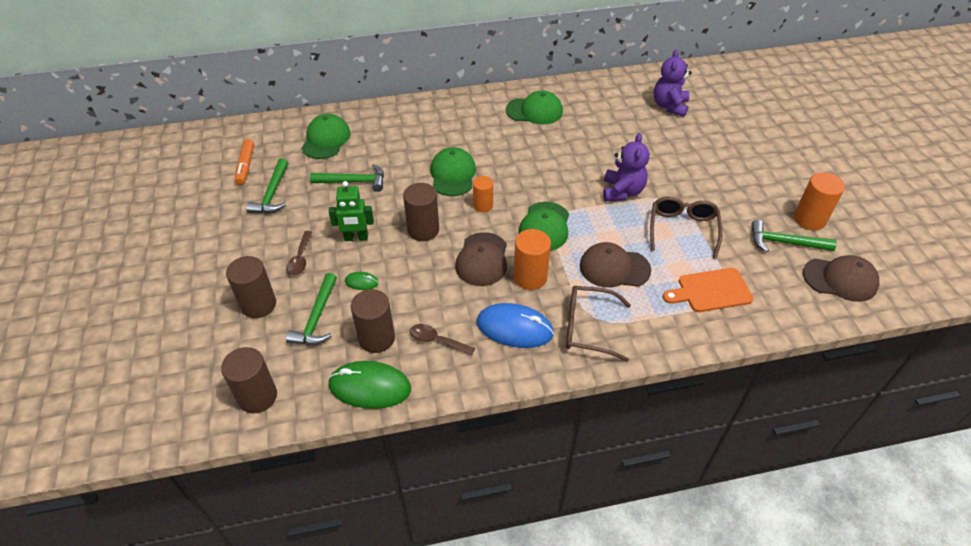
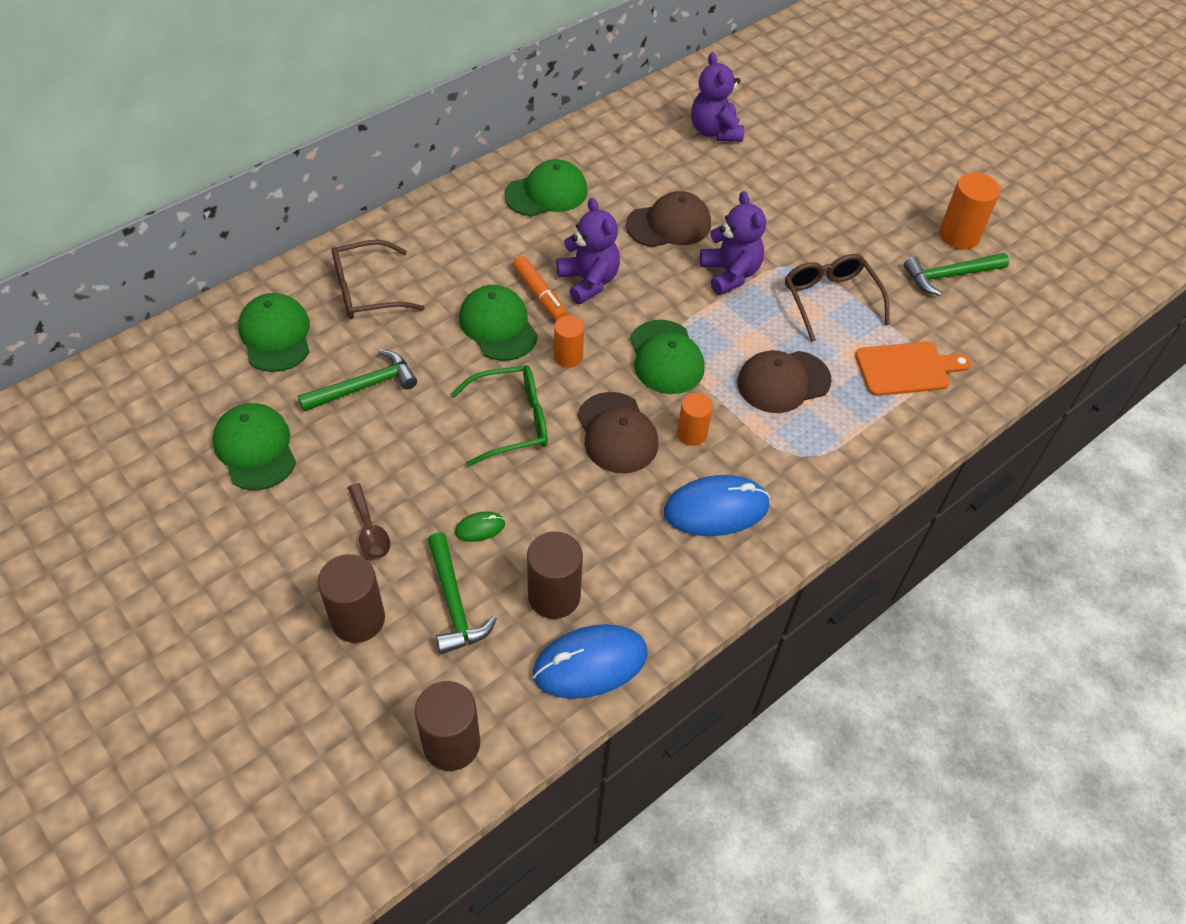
camera: 30 degrees left, 5 degrees up
(246, 166) = (179, 420): orange marker -> orange marker (539, 295)
(272, 194) = (255, 448): green hammer -> green cap
(356, 238) = (427, 468): green robot -> none
(370, 387) = (590, 664): green mouse -> blue mouse
(423, 230) = (512, 421): brown cylinder -> green glasses
(437, 341) = (633, 566): brown spoon -> none
(526, 167) = (589, 281): none -> purple teddy bear
(530, 277) = (692, 434): orange cylinder -> orange cylinder, size x0.64
(587, 328) = (800, 472): brown glasses -> brown glasses (366, 291)
(711, 291) = (907, 369): orange cutting board -> orange cutting board turned 150 degrees counterclockwise
(840, 279) = (1030, 301): brown cap -> brown cap (669, 224)

